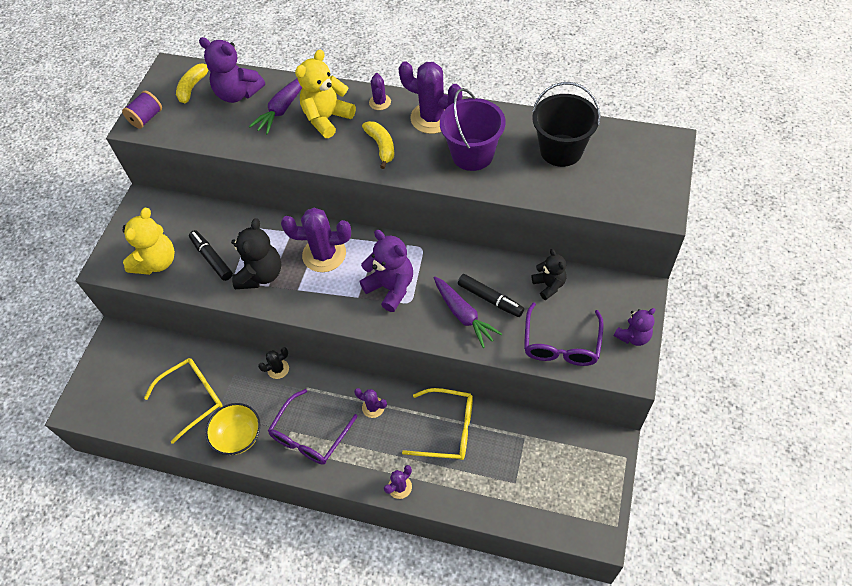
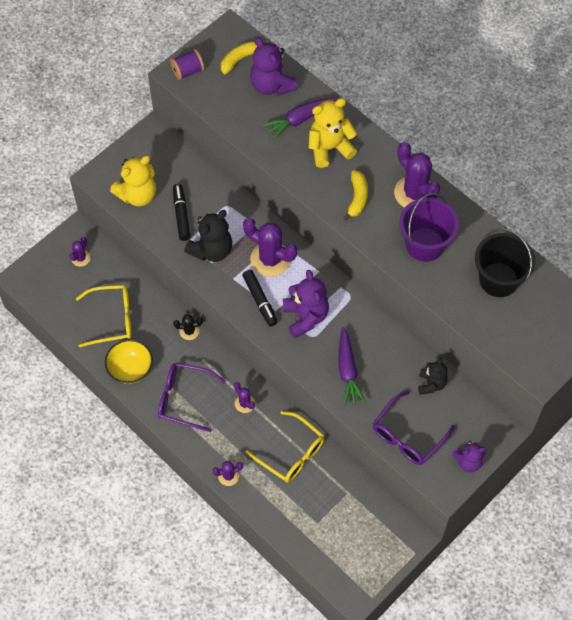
camera: 25 degrees right, 5 degrees up
(309, 436) = (183, 399): purple glasses -> purple glasses turned 45 degrees clockwise
(380, 102) = (381, 155): purple cactus -> purple cactus (80, 258)
(490, 299) = (377, 369): black marker -> black marker (260, 300)

